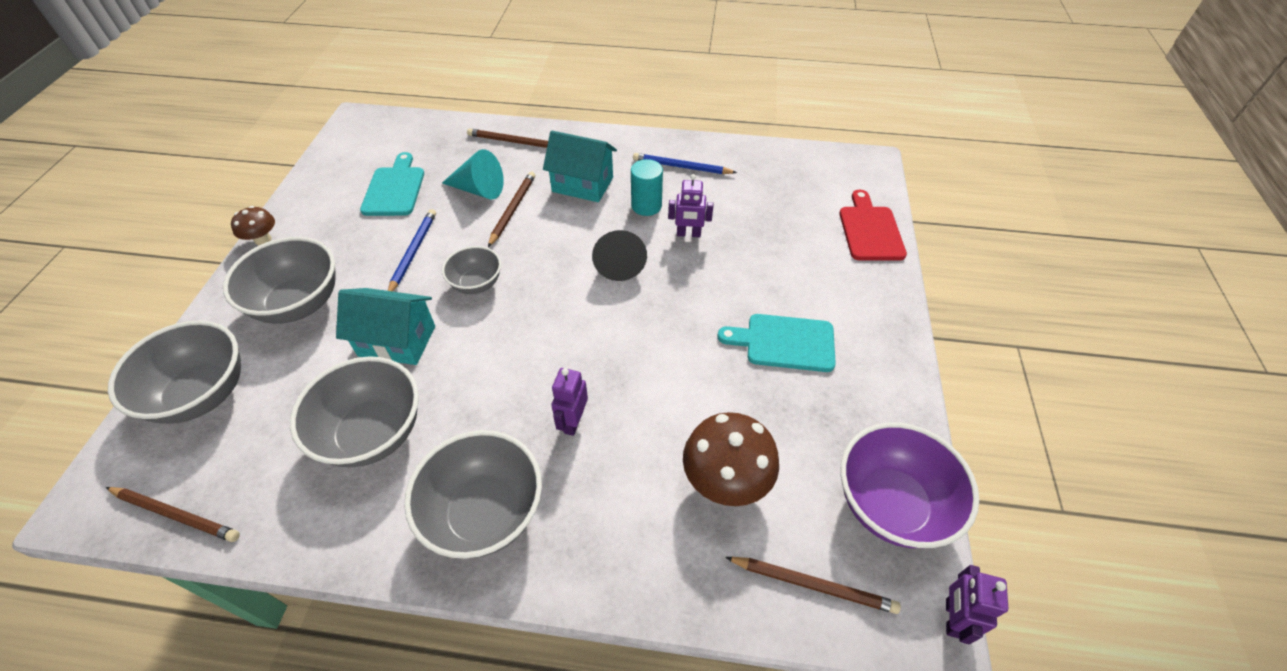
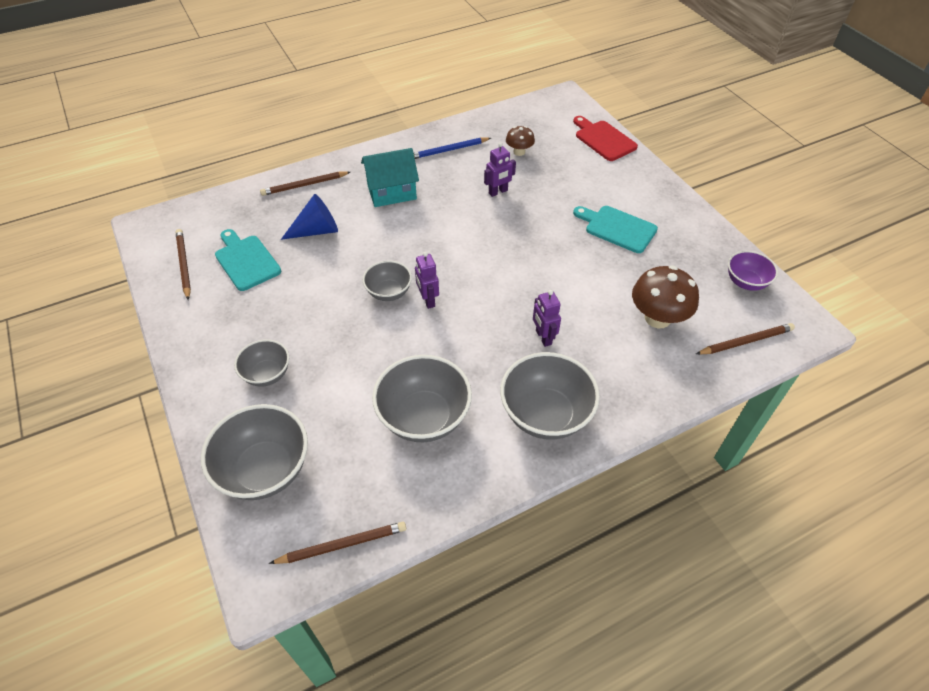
camera: 35 degrees left, 0 degrees up
(263, 240) = (176, 349): brown mushroom -> brown mushroom (519, 152)
(299, 304) = (267, 374): grey bowl -> grey bowl, size x0.58
(397, 341) = (373, 356): turquoise house -> none
(413, 252) = (316, 296): blue pencil -> none
(479, 190) = (316, 231): turquoise cone -> blue cone
(512, 210) = (359, 232): brown pencil -> brown pencil (184, 265)
(619, 262) = (471, 230): black cone -> none
(646, 206) = (452, 186): turquoise cylinder -> none
(784, 342) = (617, 228): turquoise cutting board -> turquoise cutting board turned 60 degrees clockwise
(890, 504) = (745, 282): purple bowl -> purple bowl, size x0.58
(952, 618) = (815, 317): purple robot -> purple robot (427, 300)

